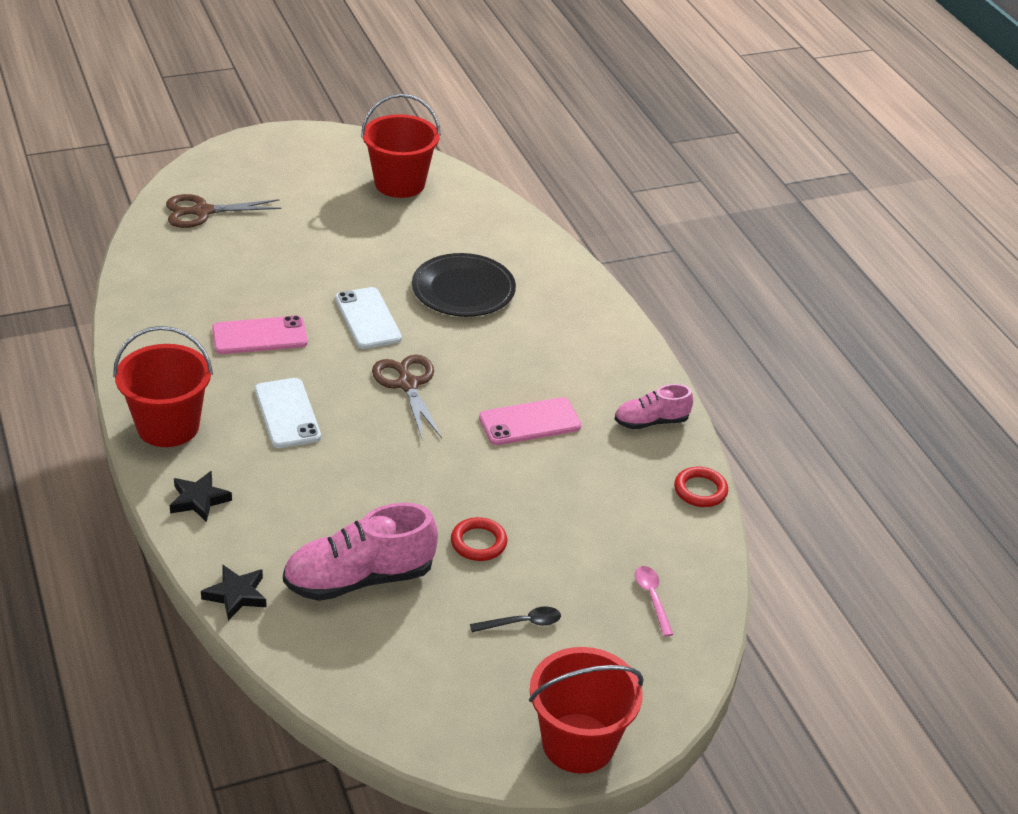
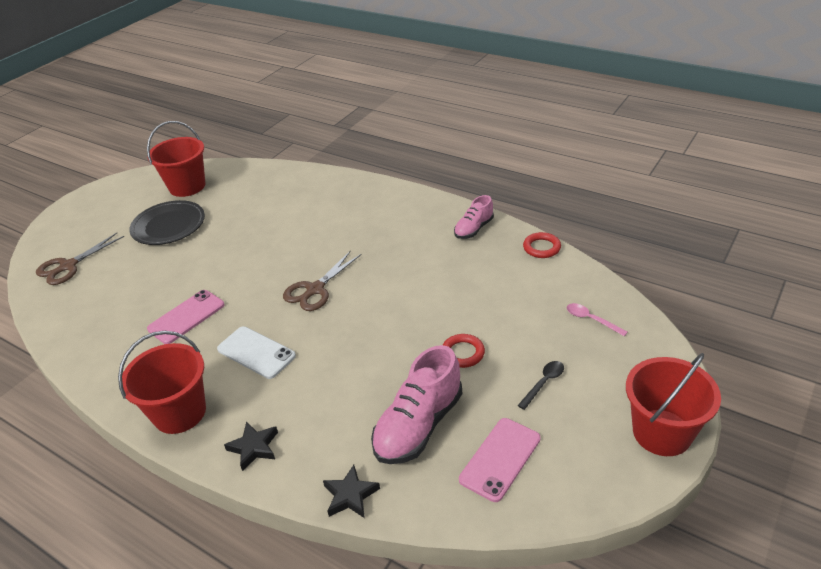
camera: 30 degrees left, 0 degrees up
(367, 318) = (248, 267): white phone -> none
(408, 384) = (315, 289): brown scissors -> brown scissors turned 90 degrees counterclockwise
(463, 290) = (289, 221): black plate -> black plate (169, 226)
(530, 422) = (410, 268): pink phone -> pink phone (500, 459)

